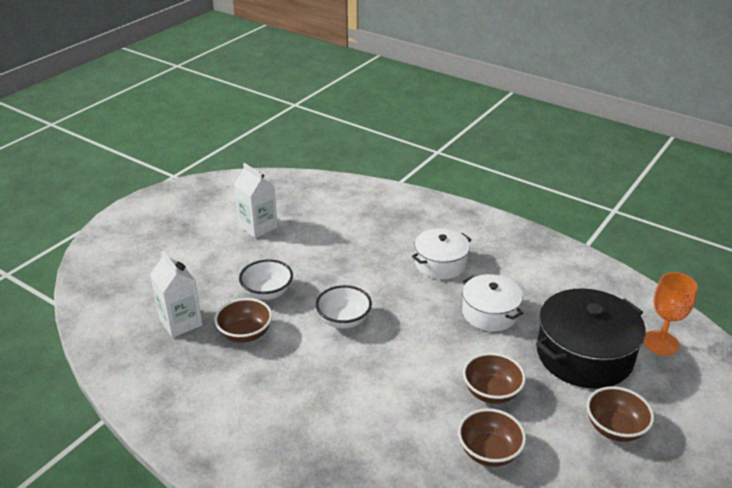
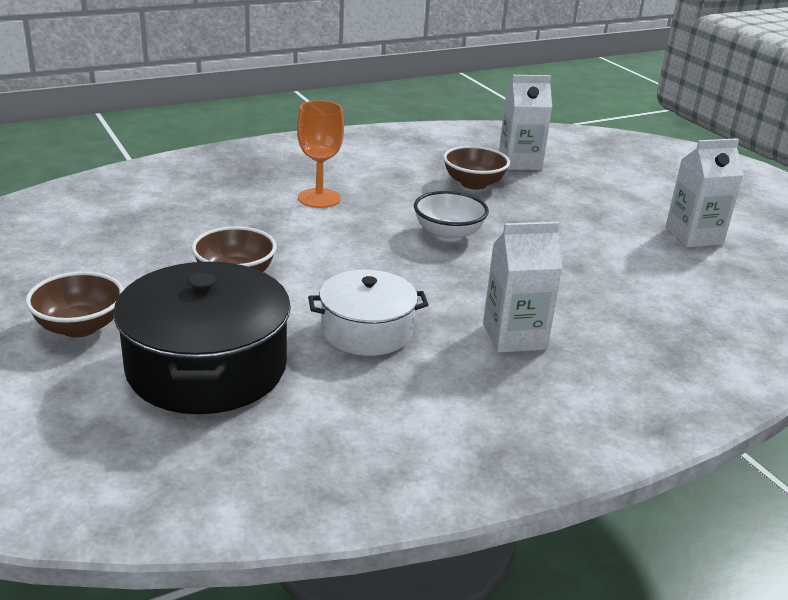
camera: 115 degrees right, 5 degrees down
(267, 292) = (538, 209): white bowl -> none
(440, 264) = (514, 336): white pot -> white carton
(489, 452) = (166, 243): brown bowl -> none
(660, 343) = (139, 454): orange goblet -> orange goblet (319, 198)

